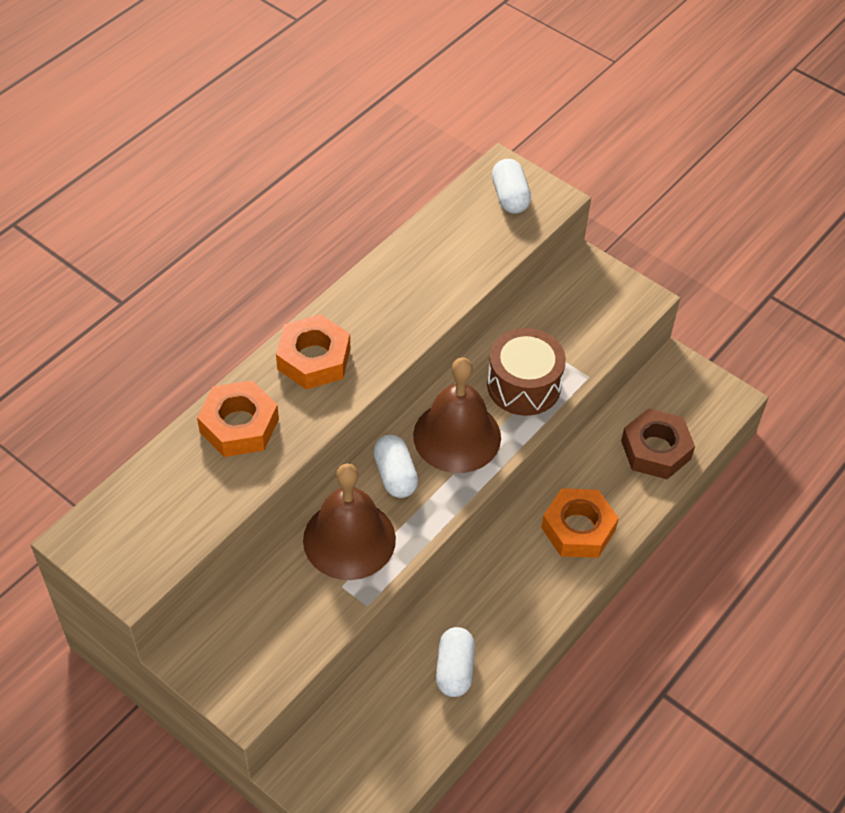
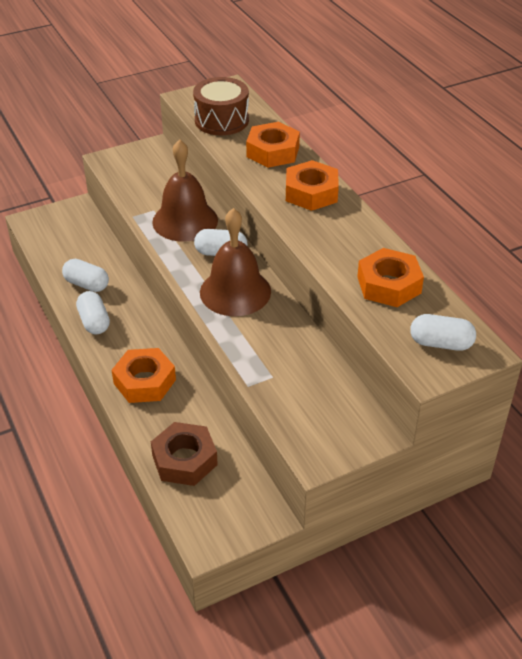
camera: 115 degrees right, 10 degrees down
(446, 251) = (389, 285): none -> orange nut
(516, 626) = (94, 322): none -> white capsule
(524, 385) = (261, 343): brown drum -> brown drum (221, 120)

